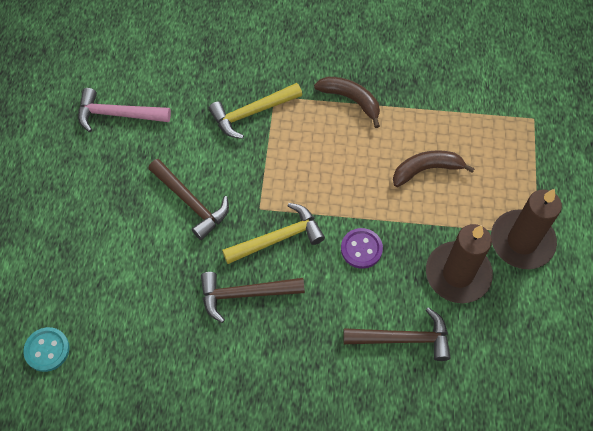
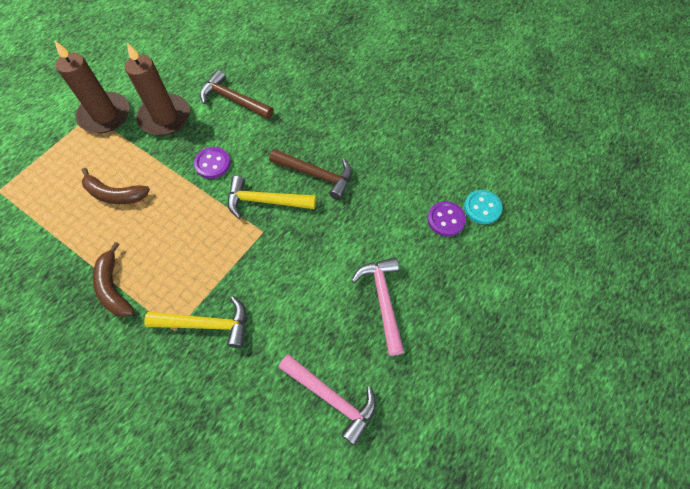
camera: 150 degrees left, 0 degrees up
(82, 315) = (446, 219): none -> purple button
(111, 205) = (383, 300): none -> pink hammer
(191, 202) = (314, 266): brown hammer -> none

